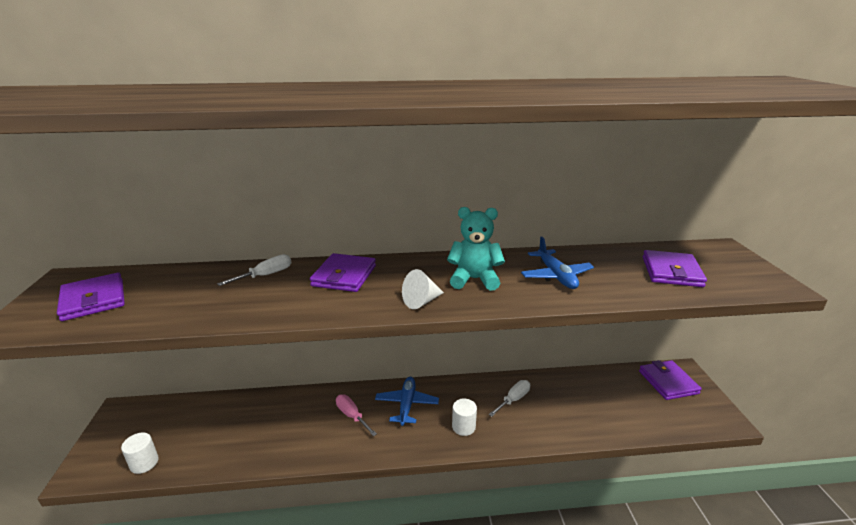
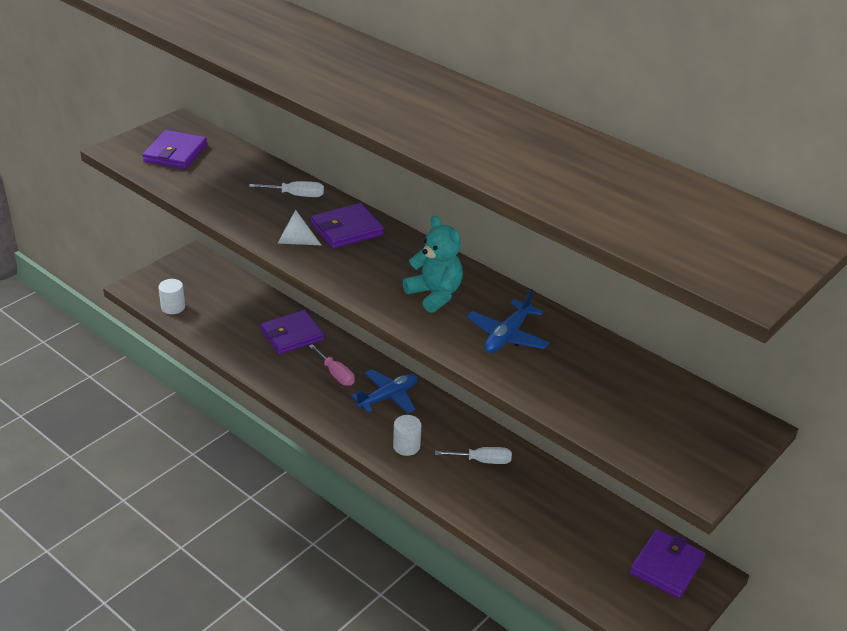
camera: 45 degrees right, 10 degrees up
(352, 415) = (336, 374): pink screwdriver -> pink screwdriver turned 135 degrees clockwise
(421, 301) = (362, 286): white cone -> white cone (294, 241)
(671, 272) = (623, 403): purple wallet -> purple wallet (292, 335)

